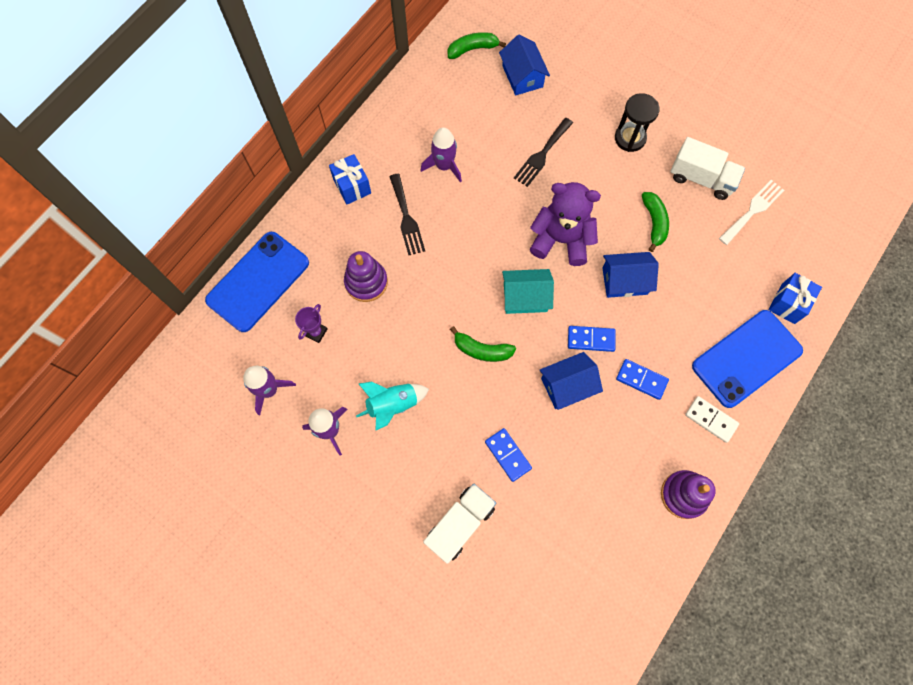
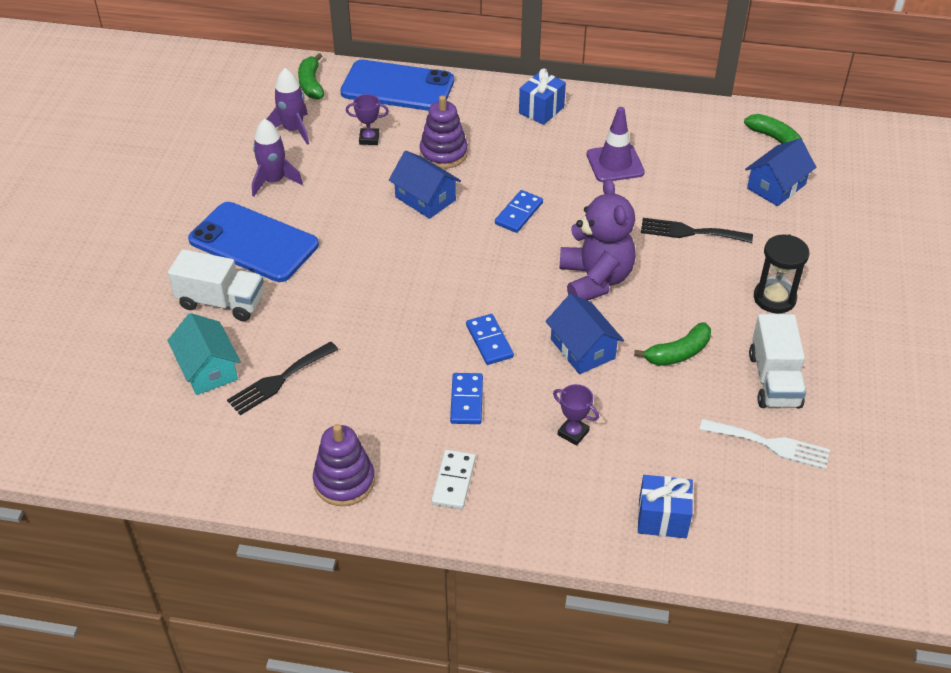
camera: 65 degrees right, 25 degrees down
(393, 405) = (323, 214): turquoise rocket -> none
(406, 217) = (534, 157): black fork -> black fork (280, 379)
(444, 166) = (615, 163): purple rocket -> purple traffic cone
(482, 350) = (421, 258): green banana -> green banana (311, 84)
(507, 455) = (314, 315): blue domino -> blue domino (518, 213)
(525, 297) = (505, 272): turquoise house -> turquoise house (208, 369)
(567, 385) = (421, 338): blue house -> blue house (425, 198)
(698, 323) = (573, 433): none -> purple trophy
(746, 358) = (556, 495): blue phone -> blue phone (254, 242)

